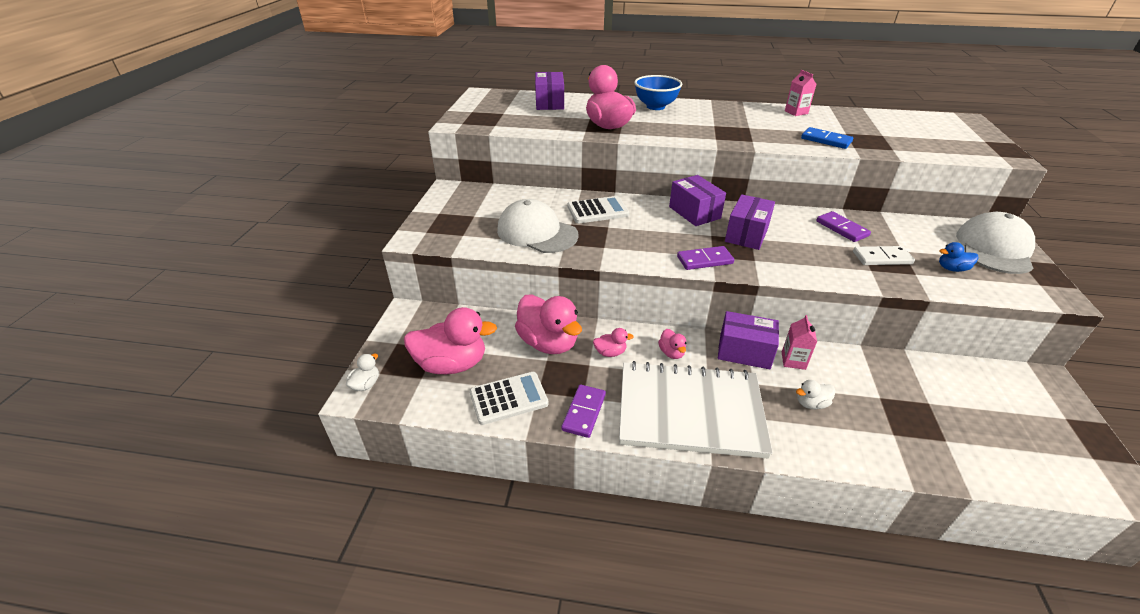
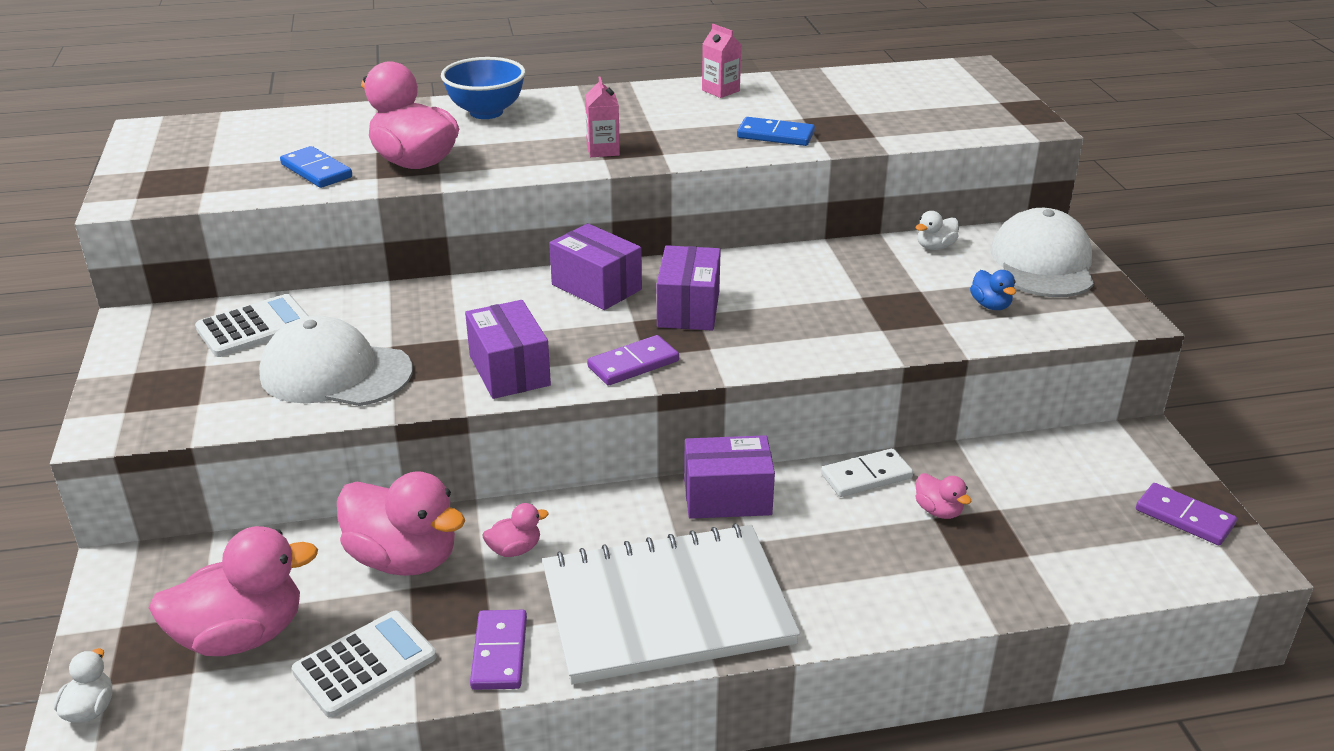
camera: 20 degrees left, 5 degrees down
(549, 103) = (290, 131): purple box -> purple box (509, 370)
(555, 123) = (316, 171): none -> blue domino
(598, 211) = (431, 314): white calculator -> white calculator (254, 327)
(671, 353) = (615, 526): pink duck -> pink duck (938, 511)
(793, 360) = (803, 493): pink carton -> pink carton (603, 150)
(811, 403) = (841, 550): white duck -> white duck (935, 247)
(841, 228) = (829, 272): purple domino -> purple domino (1184, 517)
(882, 258) = (894, 308): white domino -> white domino (866, 476)
(952, 269) = (990, 305): blue duck -> blue duck turned 90 degrees counterclockwise

